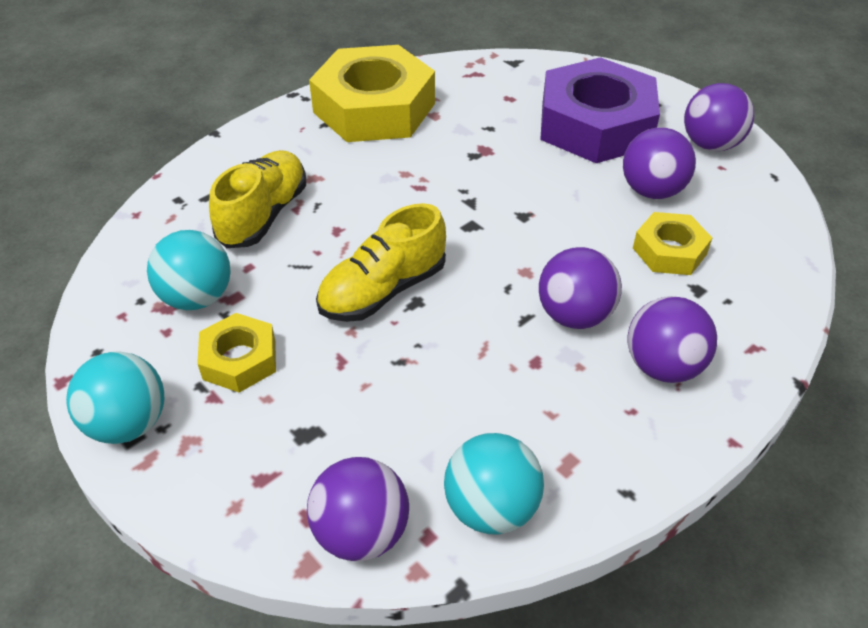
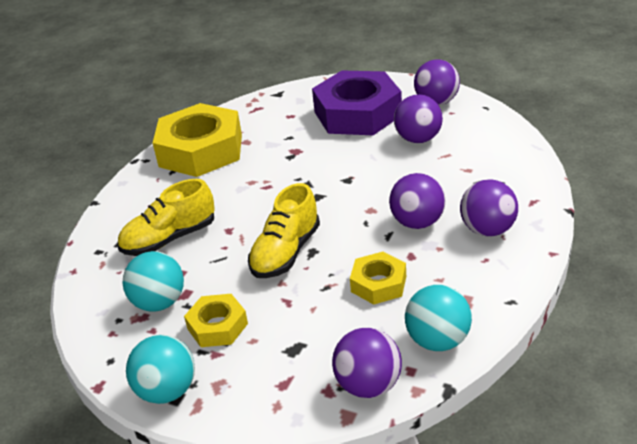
camera: 20 degrees left, 10 degrees down
(263, 215) = (170, 239): yellow shoe -> yellow shoe turned 120 degrees counterclockwise
(669, 251) = (451, 168): yellow nut -> yellow nut (378, 284)

